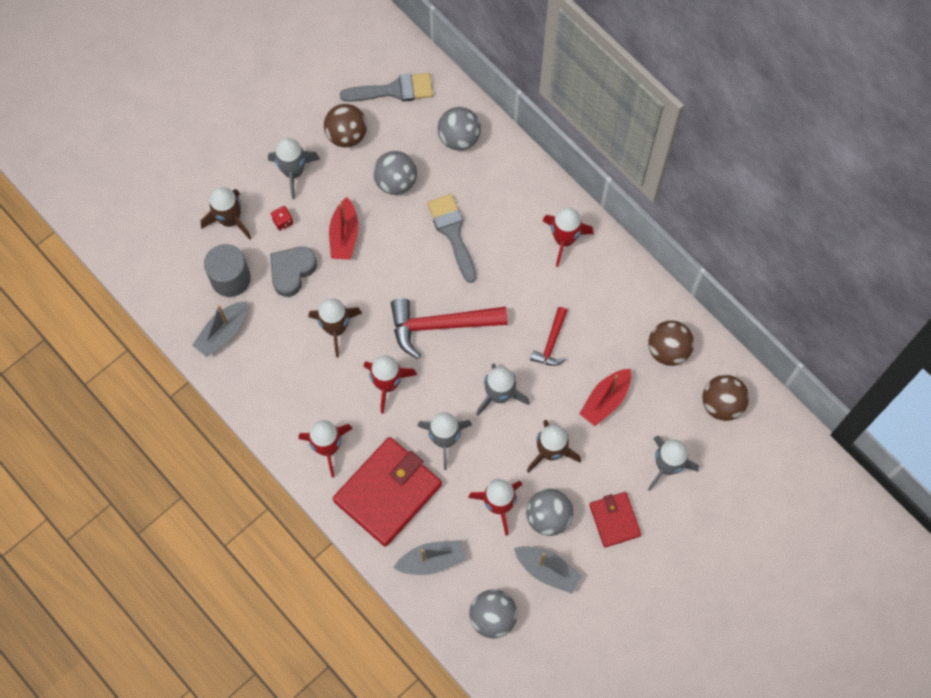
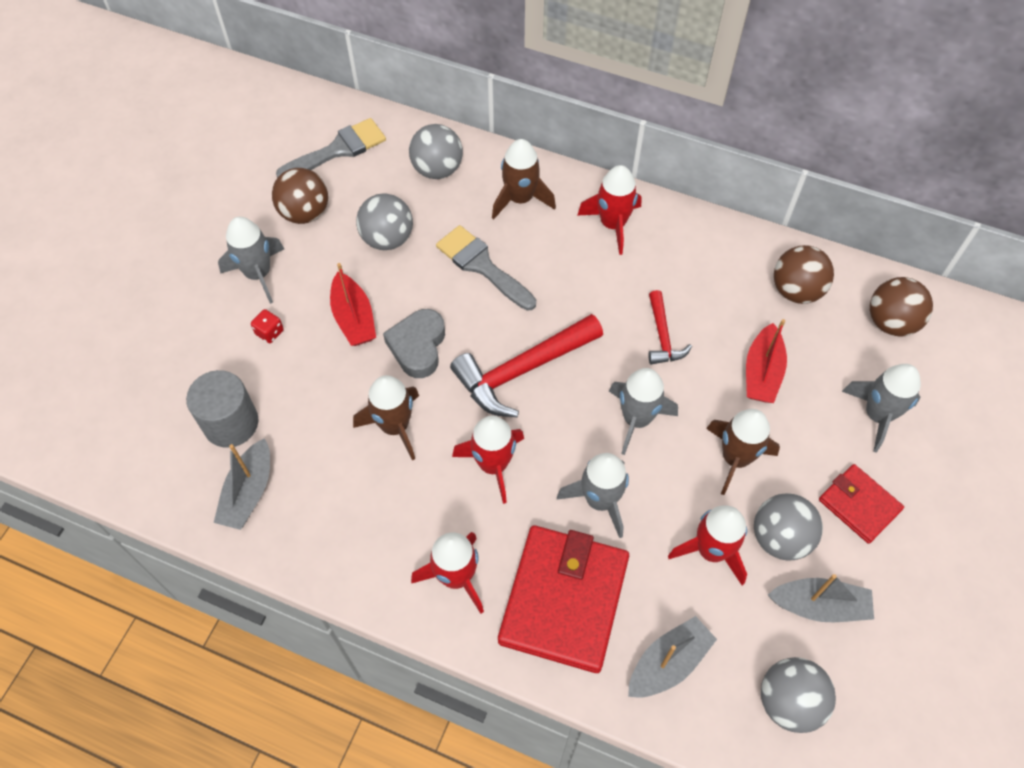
camera: 25 degrees left, 10 degrees down
(230, 220) = (201, 356): brown rocket -> brown rocket (520, 199)
(292, 271) = (307, 383): grey heart -> grey heart (418, 346)

